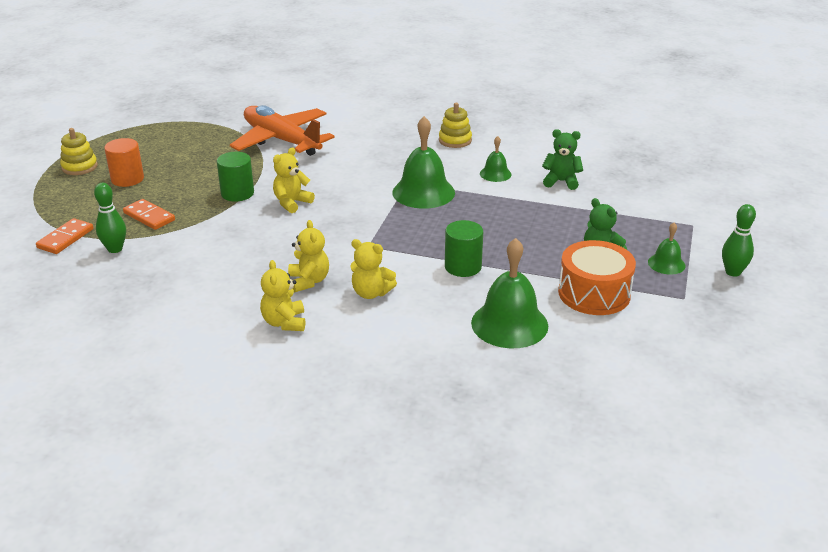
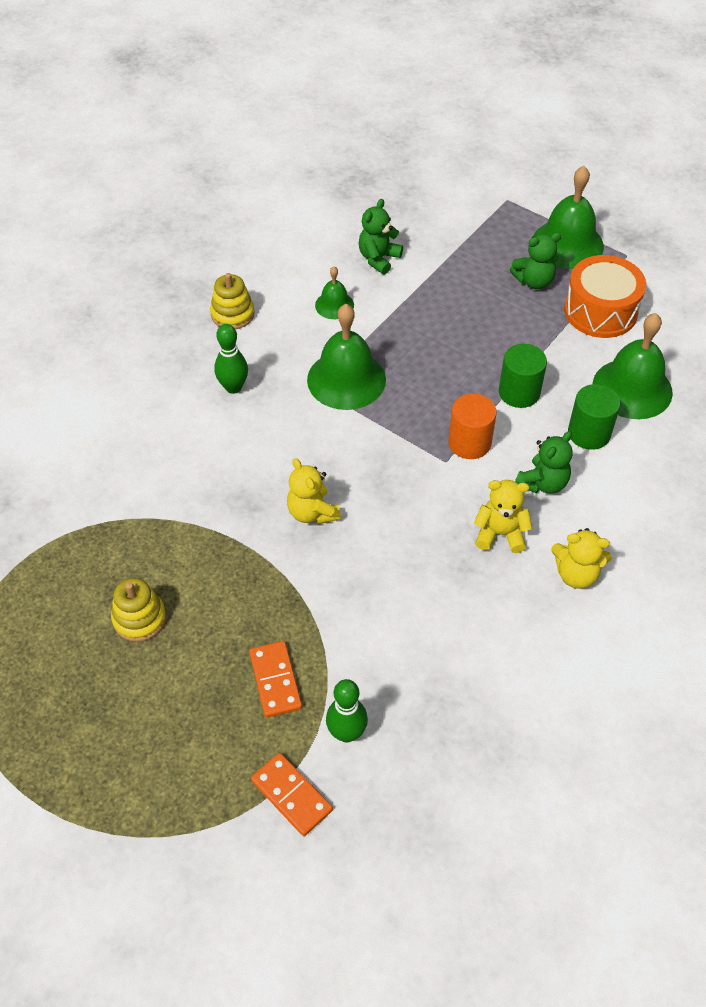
camera: 70 degrees left, 20 degrees up
(79, 167) = (70, 761): yellow stacking toy -> yellow stacking toy (139, 618)
(127, 179) = (147, 696): orange cylinder -> orange cylinder (469, 442)
(149, 216) = (275, 680): orange domino -> orange domino turned 75 degrees counterclockwise
(237, 193) = (258, 566): green cylinder -> green cylinder (589, 433)
(281, 140) = (129, 487): orange plane -> none
(371, 293) = (543, 483): yellow teddy bear -> green teddy bear
(666, 264) = (567, 244): green bell -> green bell, size x1.91
(733, 272) = (596, 208): green bowling pin -> green bowling pin (233, 387)

